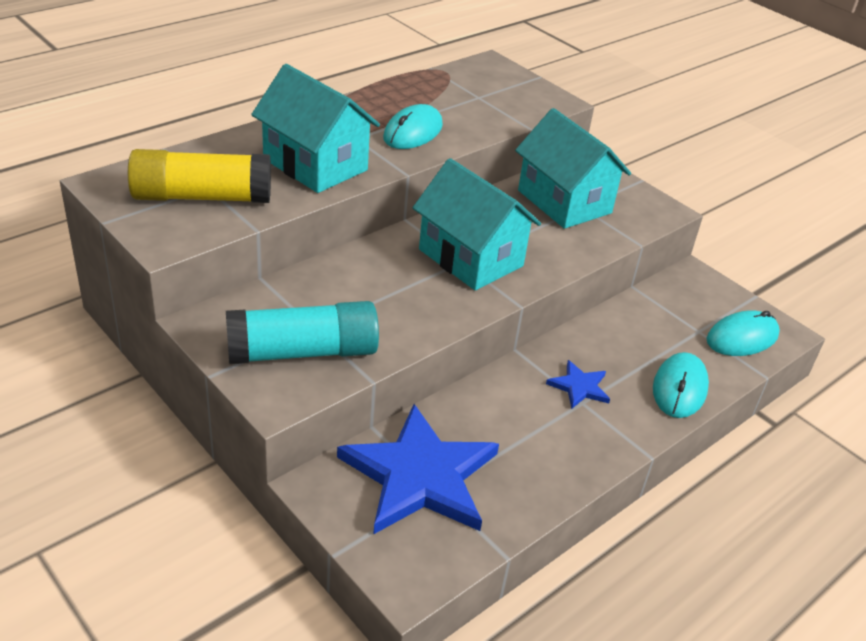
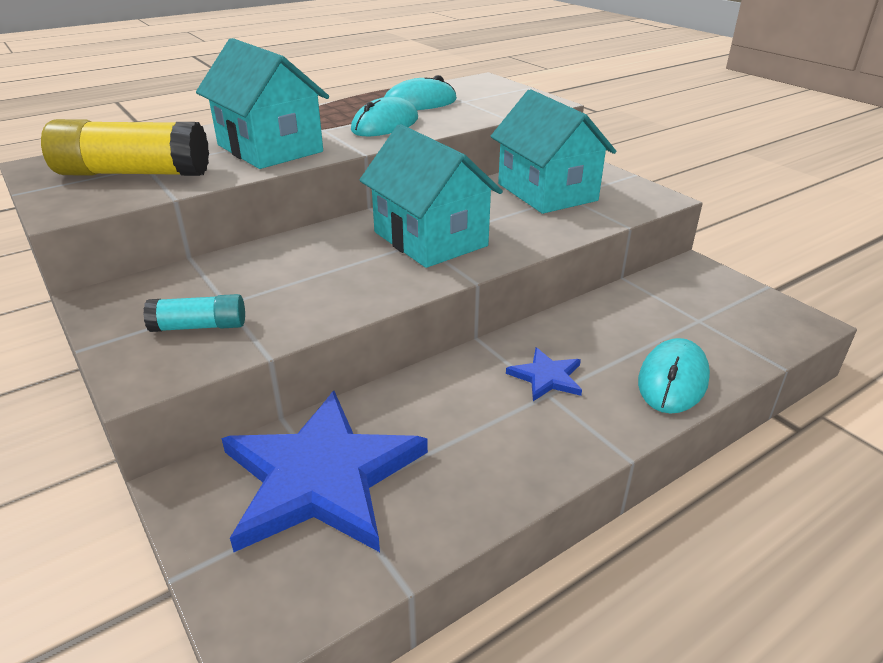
camera: 10 degrees right, 5 degrees down
(303, 352) = (199, 326): turquoise glue stick -> turquoise glue stick, size x0.52
(742, 337) = (752, 327): turquoise mouse -> turquoise mouse (420, 103)

